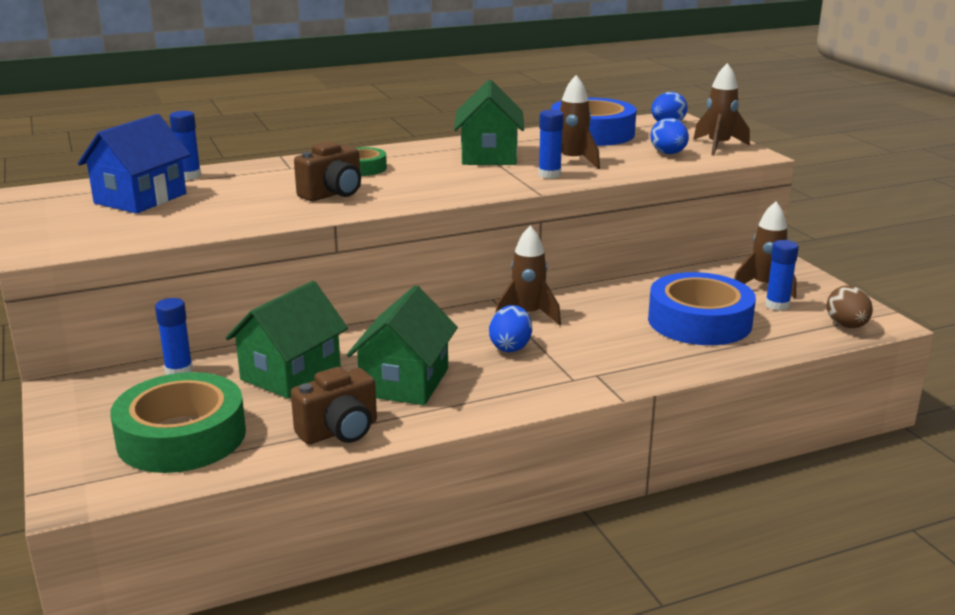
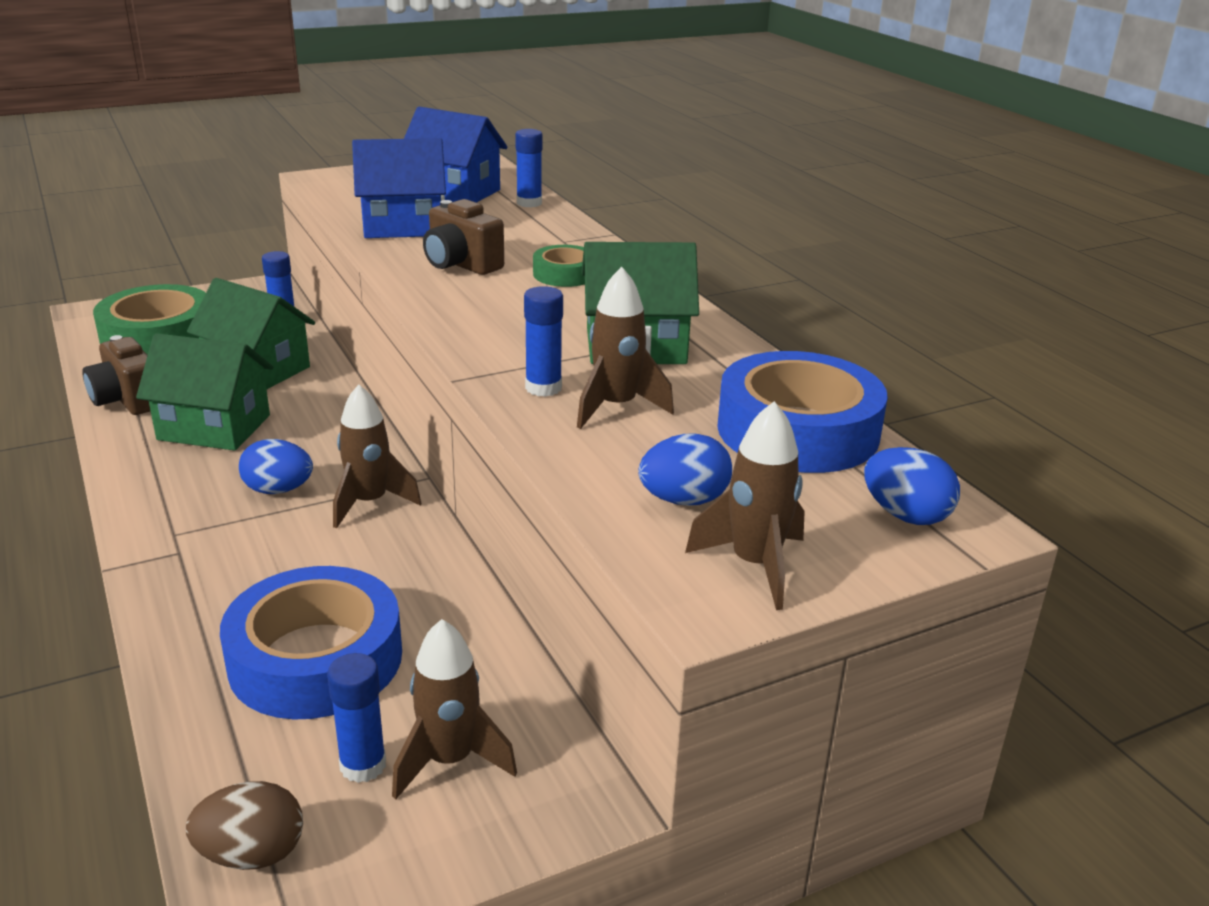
camera: 85 degrees right, 5 degrees up
(227, 213) = (403, 226): none -> blue house

